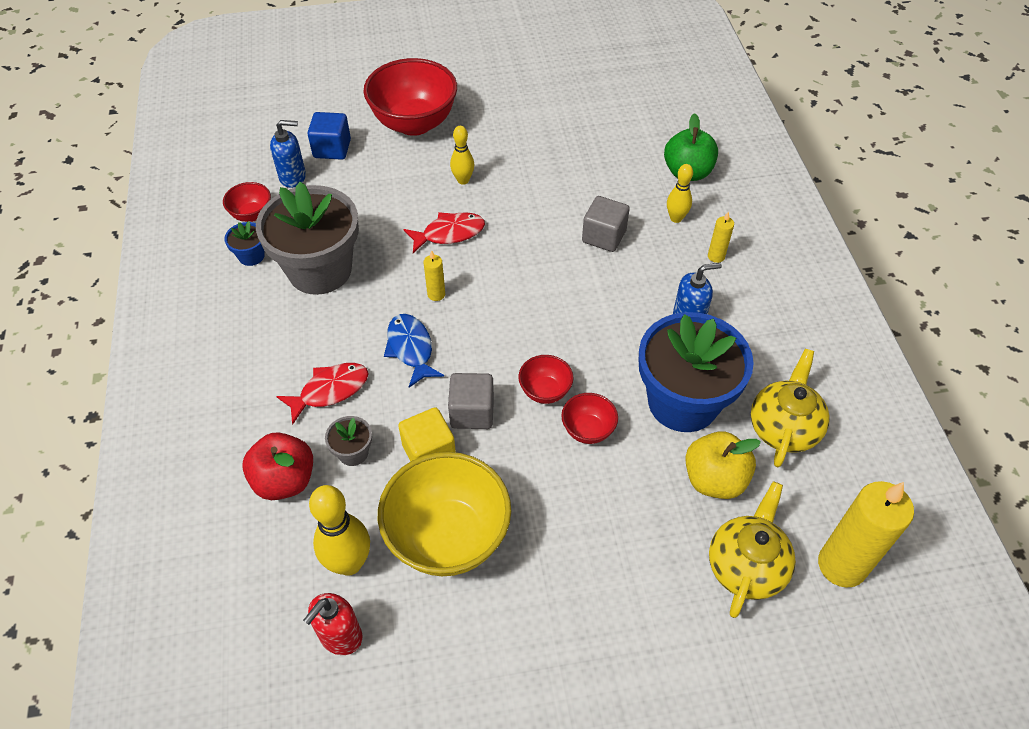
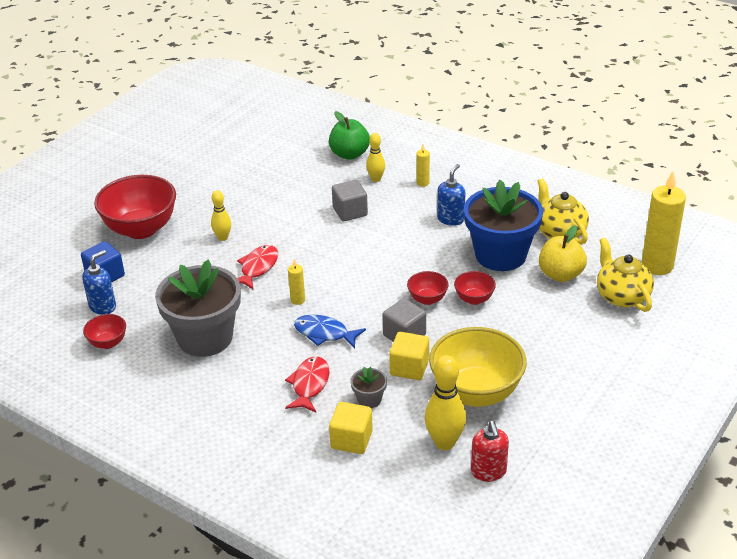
camera: 45 degrees left, 15 degrees down
(251, 256) = (145, 362): blue flower pot -> none
(285, 480) = (351, 440): red apple -> yellow cube

